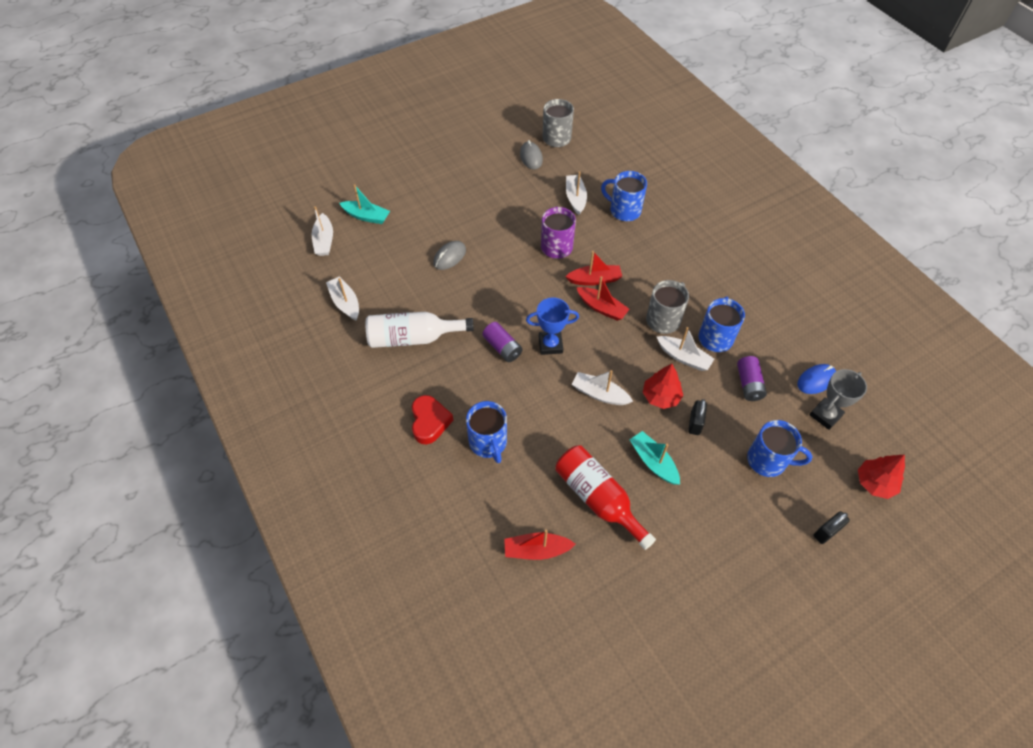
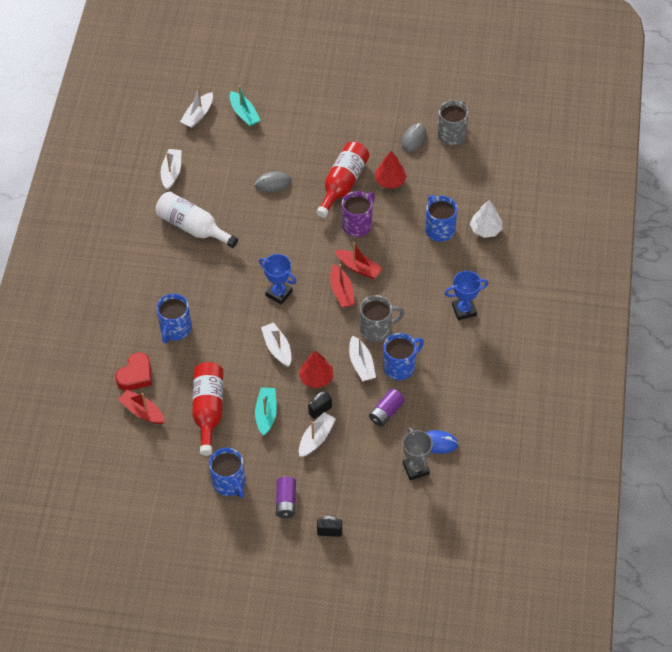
camera: 40 degrees right, 0 degrees up
(429, 422) = (152, 291): red heart -> red heart (136, 375)
(502, 348) = (245, 273): purple battery -> purple battery (286, 502)
(510, 222) = (343, 184): none -> red bottle
(575, 198) = (412, 195): white boat -> white boat (316, 438)
(658, 190) = (485, 229): none -> white tree
(712, 259) = (464, 310): none -> blue trophy
(768, 460) = (342, 466): blue mug -> blue mug (229, 483)
(825, 415) = (415, 468): grey trophy -> grey trophy turned 75 degrees clockwise
(875, 483) = (397, 530): red tree -> red tree (390, 181)

